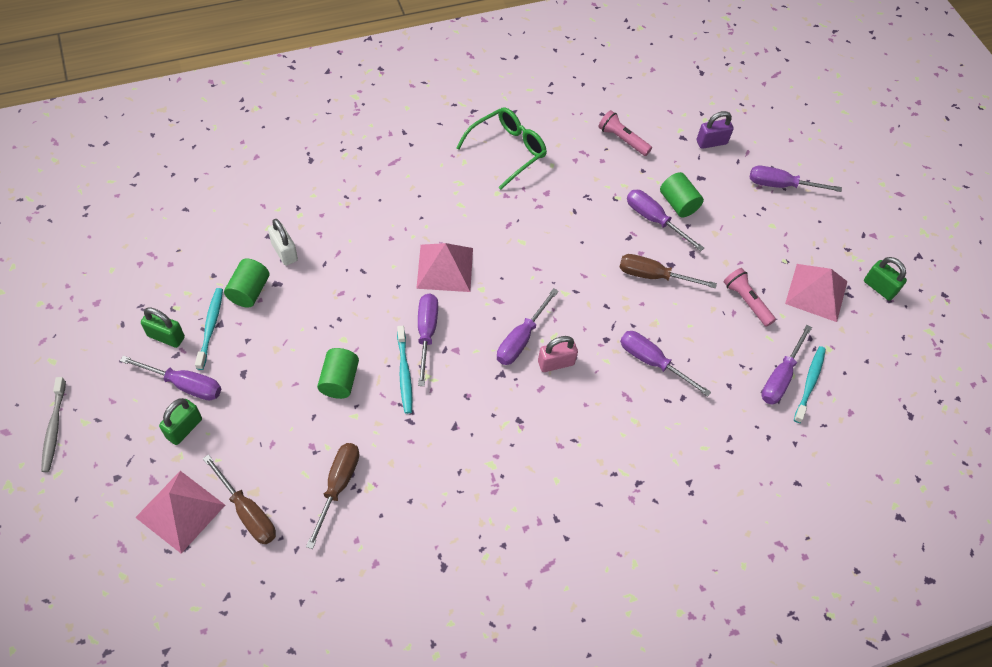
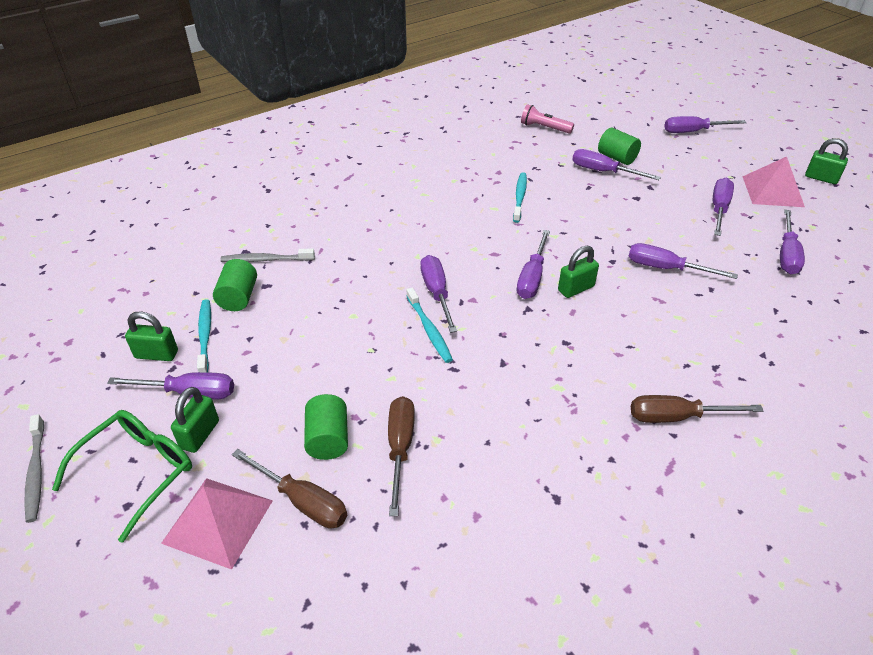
camera: 10 degrees left, 15 degrees down
(284, 252) = (265, 260): white padlock -> grey toothbrush
(339, 381) = (363, 351): green cylinder -> green cylinder (328, 439)
(445, 268) = (431, 240): pink pyramid -> none
(507, 150) = (449, 151): green glasses -> green glasses (138, 471)
(556, 363) = (576, 288): pink padlock -> green padlock
(653, 276) = (626, 208): brown screwdriver -> brown screwdriver (677, 417)
(711, 142) = (619, 117): purple padlock -> none
(746, 301) = (719, 209): pink flashlight -> purple screwdriver
(809, 383) = (815, 253): turquoise toothbrush -> turquoise toothbrush (520, 197)

